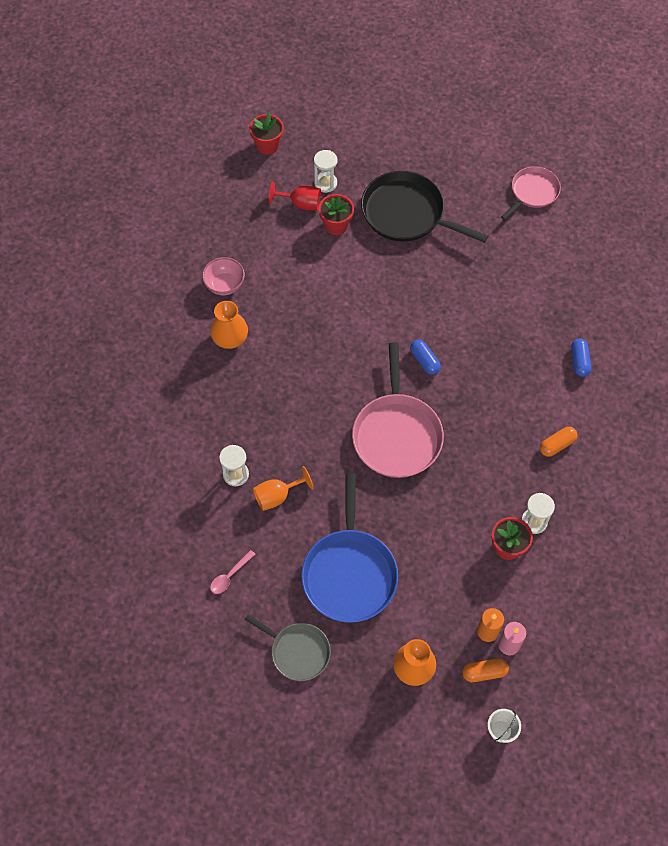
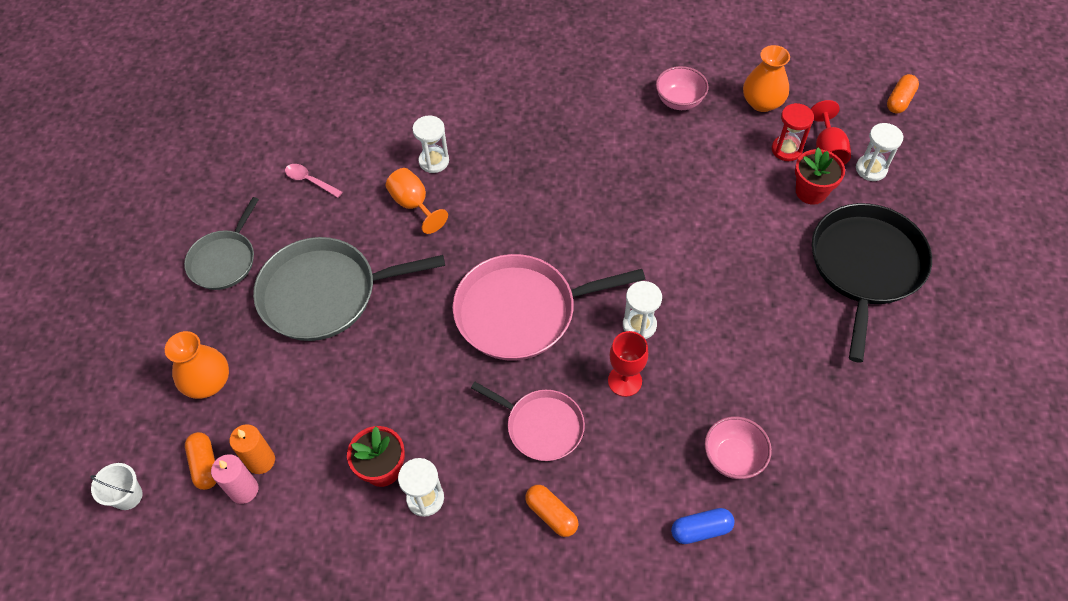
camera: 80 degrees right, 5 degrees down
(230, 338) = (608, 121): orange vase -> orange vase (762, 102)
(267, 145) = (899, 100): red flower pot -> orange capsule
(293, 228) = (786, 149): none -> red hourglass
(349, 573) = (325, 293): blue pan -> grey pan
(424, 361) = (639, 325): blue capsule -> white hourglass
(467, 380) = (625, 381): none -> red goblet
(533, 192) = (980, 423): pink pan -> pink pan (541, 426)
(534, 331) = (733, 457): none -> pink bowl

